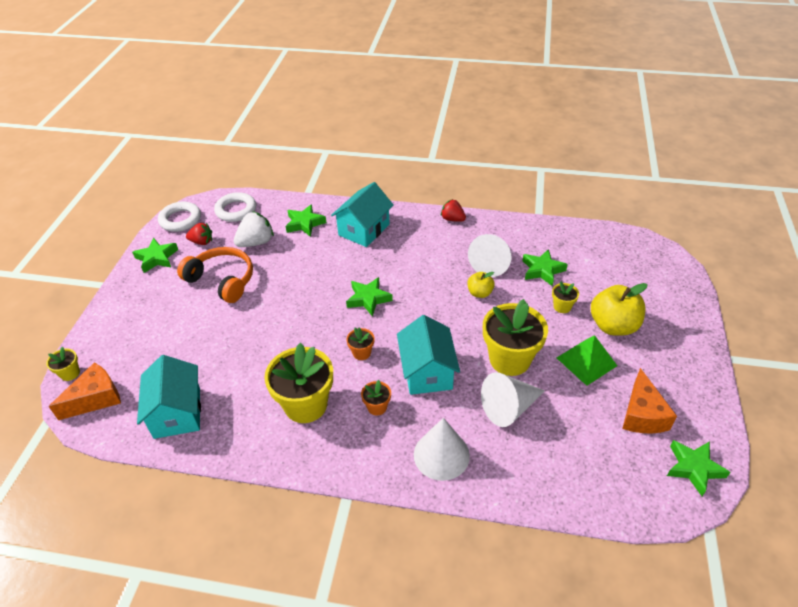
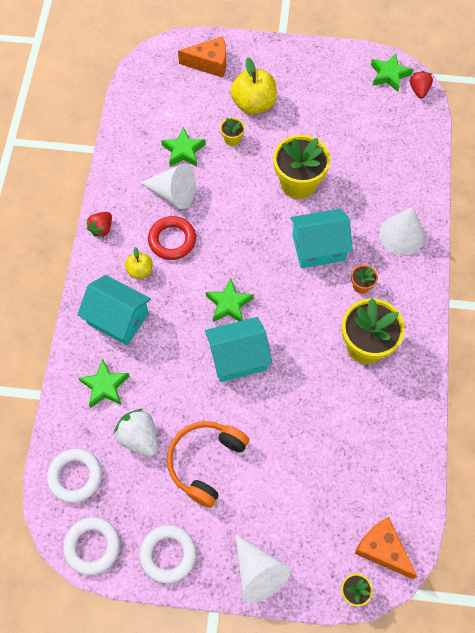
camera: 95 degrees left, 20 degrees up
(156, 258) = (168, 554): green star -> white ring
(177, 412) = (388, 460): turquoise house -> turquoise house (238, 357)
(202, 242) = (137, 505): red strawberry -> red strawberry (419, 90)
(361, 353) = (301, 304): orange flower pot -> none
(439, 262) = (172, 240): none -> red ring
(479, 293) = (217, 204): yellow apple -> yellow apple (140, 271)
(509, 408) = (350, 186): white cone -> white cone (258, 573)
(586, 361) = (296, 128): green pyramid -> none
(642, 414) = (346, 98): orange cheese -> orange cheese (209, 63)

